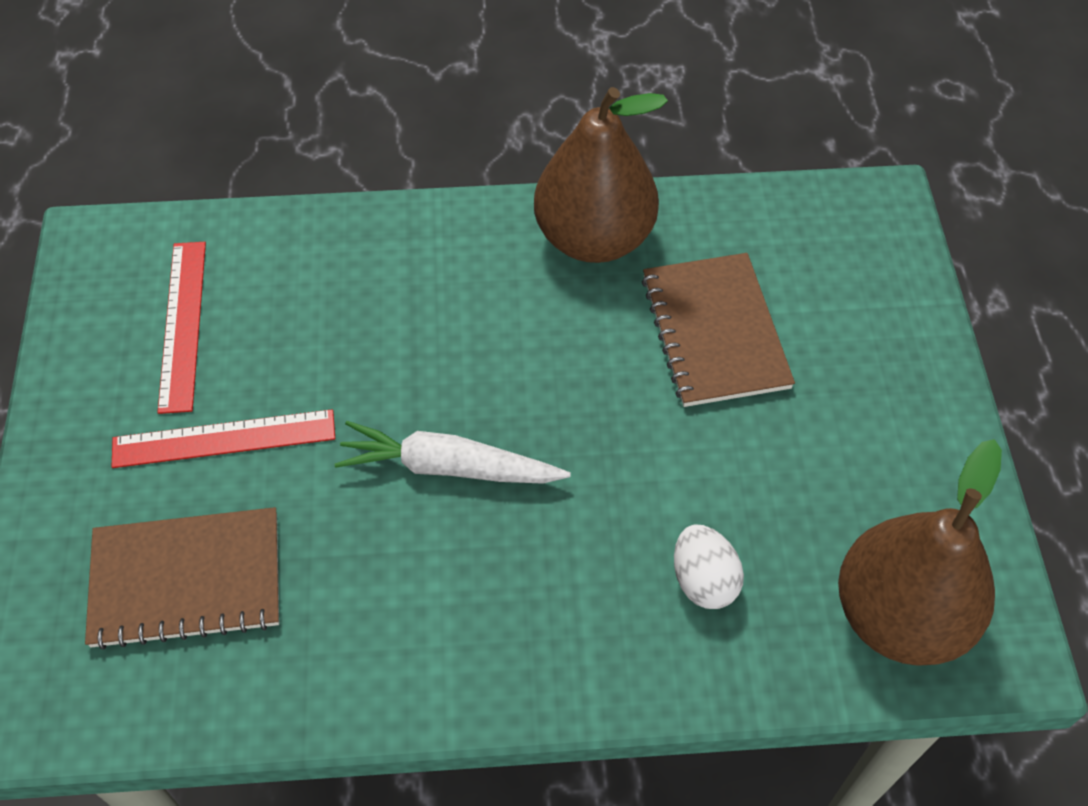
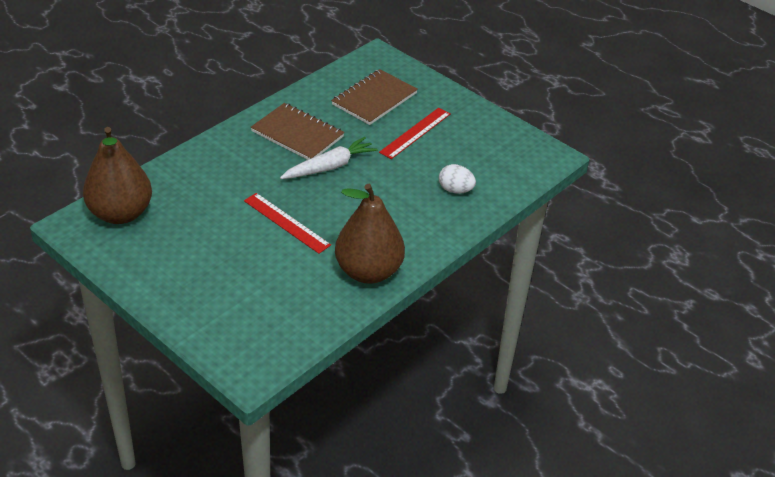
camera: 135 degrees right, 15 degrees down
(183, 324) = (479, 152): red ruler -> red ruler (286, 223)
(703, 580) = (203, 185): white egg -> white egg (455, 190)
(714, 332) = (277, 265): brown notebook -> brown notebook (297, 134)

